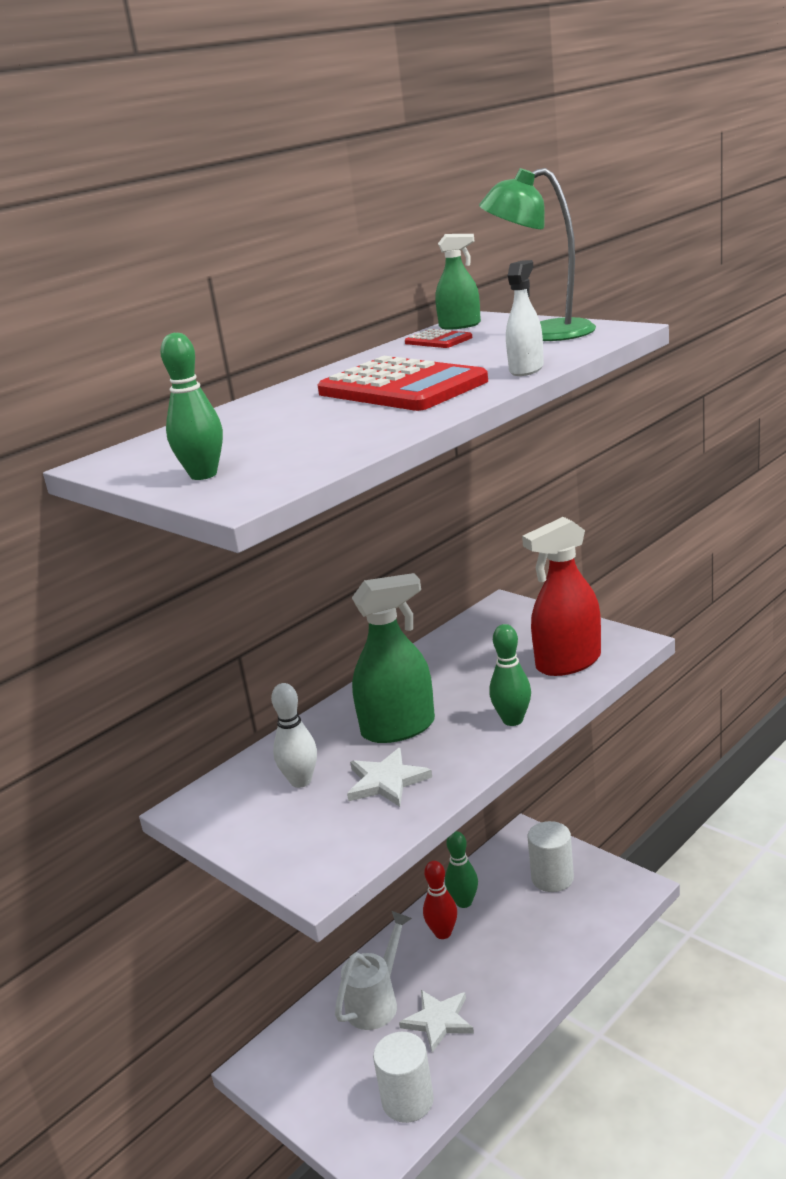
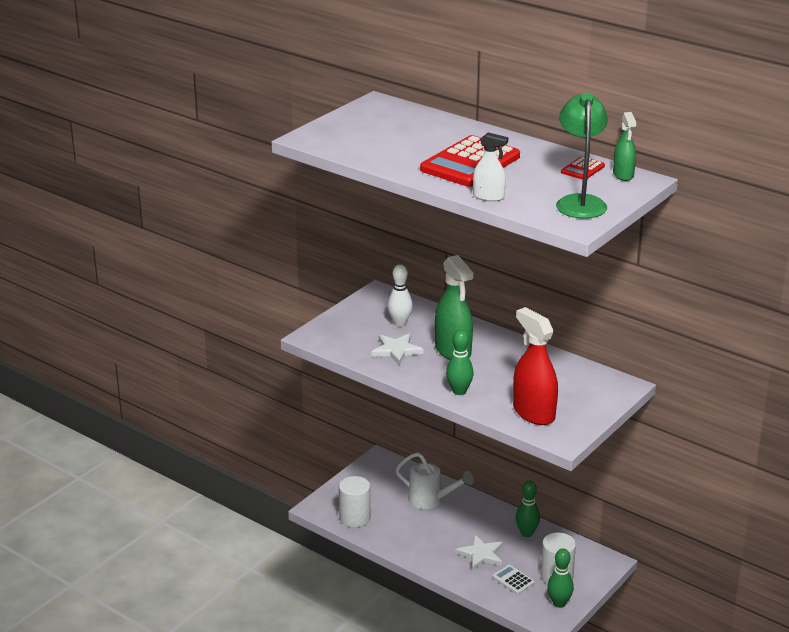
camera: 80 degrees right, 5 degrees up
(203, 475) = (342, 126): green bowling pin -> green bowling pin (559, 603)
(438, 1021) = (415, 526): white star -> white star (481, 554)
(443, 933) = (494, 525): red bowling pin -> none
(561, 918) = (513, 580): none -> white calculator

